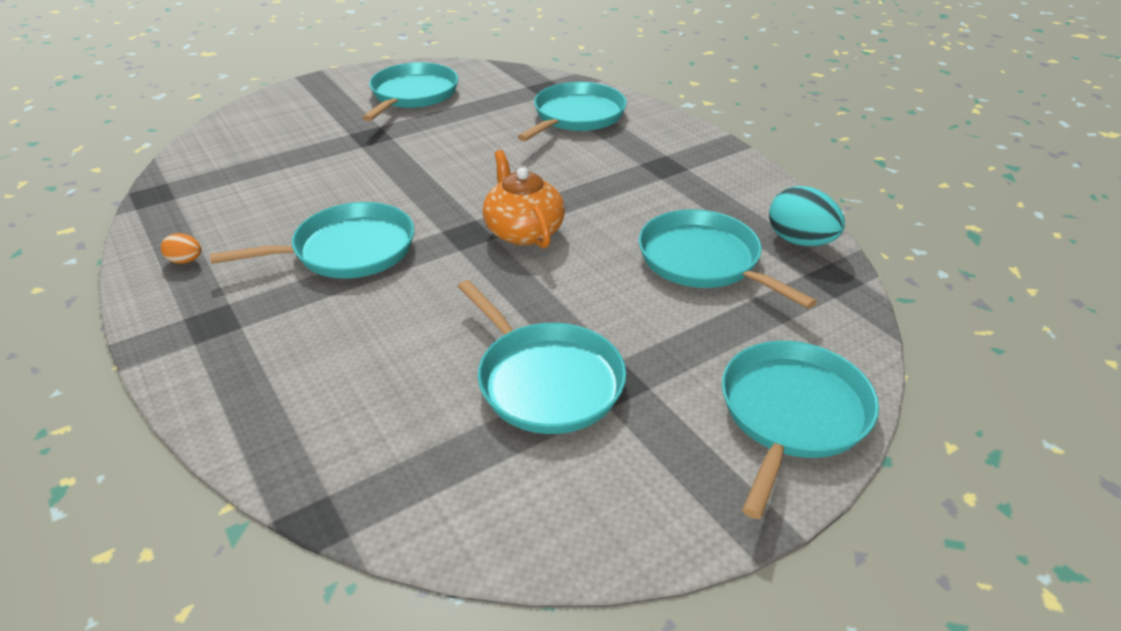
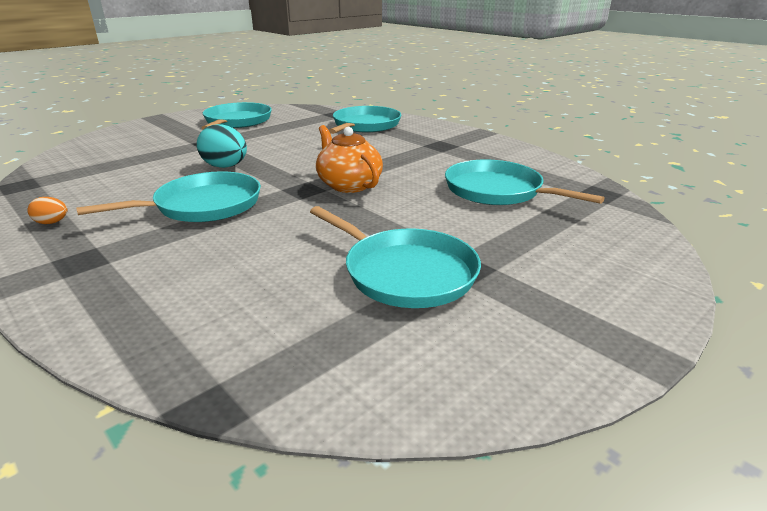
camera: 10 degrees left, 10 degrees down
(792, 414) = (623, 274): turquoise pan -> none
(800, 241) = (562, 176): turquoise egg -> turquoise egg (225, 167)

